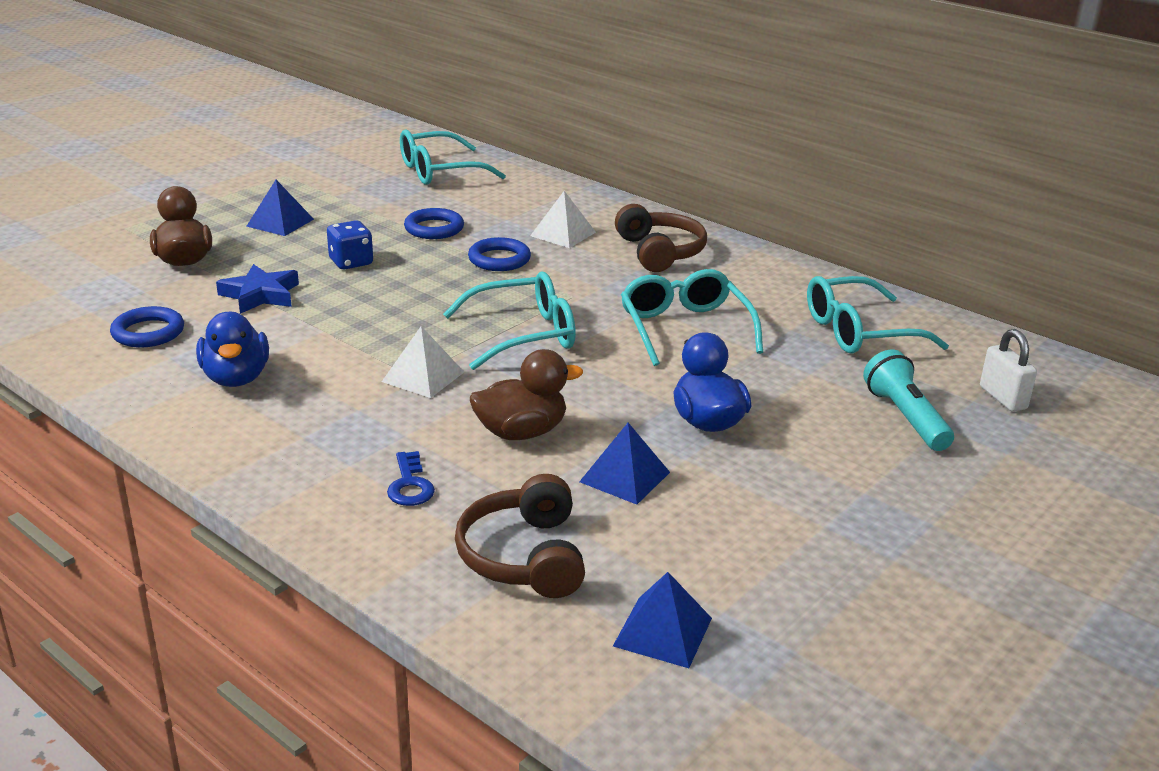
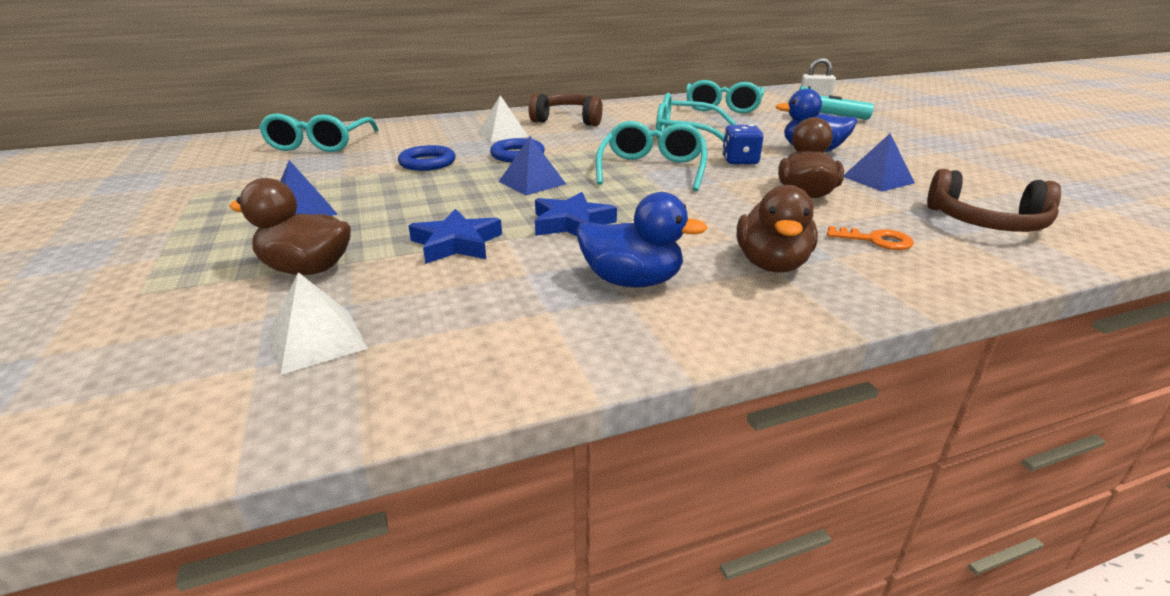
camera: 60 degrees left, 0 degrees up
(148, 332) = (469, 315): blue ring -> none
(309, 434) = (771, 264): none -> brown duck
(337, 328) = (572, 223): none -> blue star
(351, 262) = (444, 198): blue dice -> blue dice (740, 161)
(410, 485) = (876, 240): blue key -> orange key
(423, 376) = (693, 208): white pyramid -> white pyramid (317, 340)
(663, 632) = (1073, 203): blue pyramid -> blue pyramid (532, 182)

